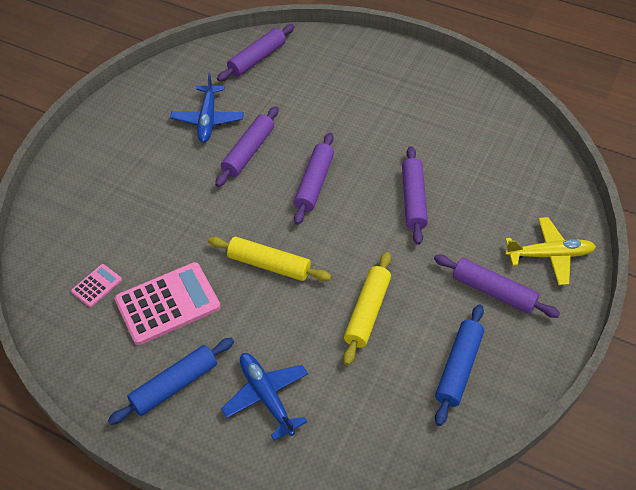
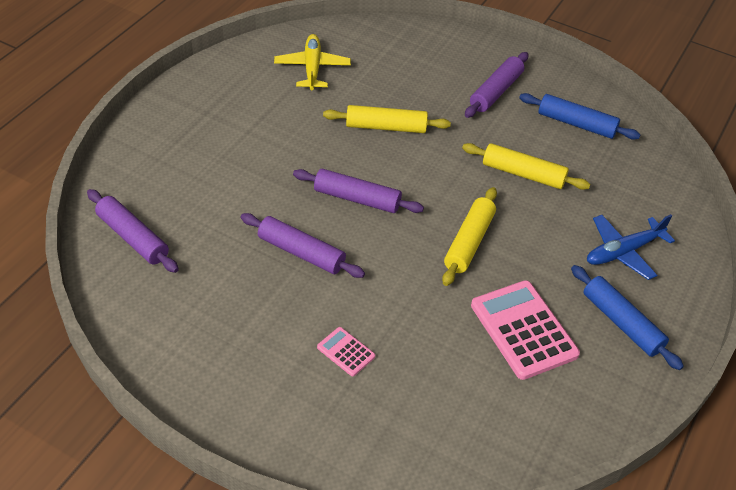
camera: 90 degrees left, 5 degrees down
(96, 286) = (502, 399): pink calculator -> pink calculator (346, 352)
(208, 119) = (237, 291): blue plane -> none
(413, 200) = (386, 127): purple rolling pin -> yellow rolling pin
(549, 255) = (455, 53): yellow plane -> yellow plane (312, 68)

